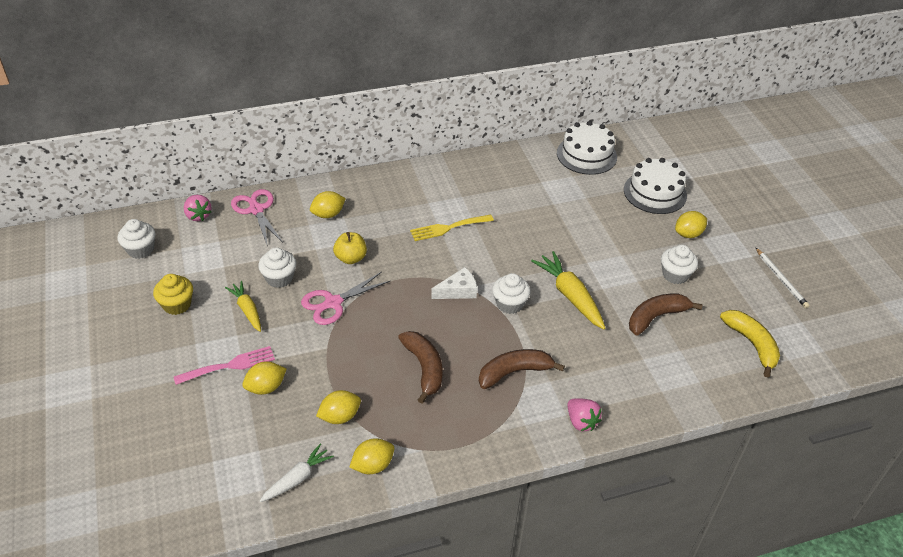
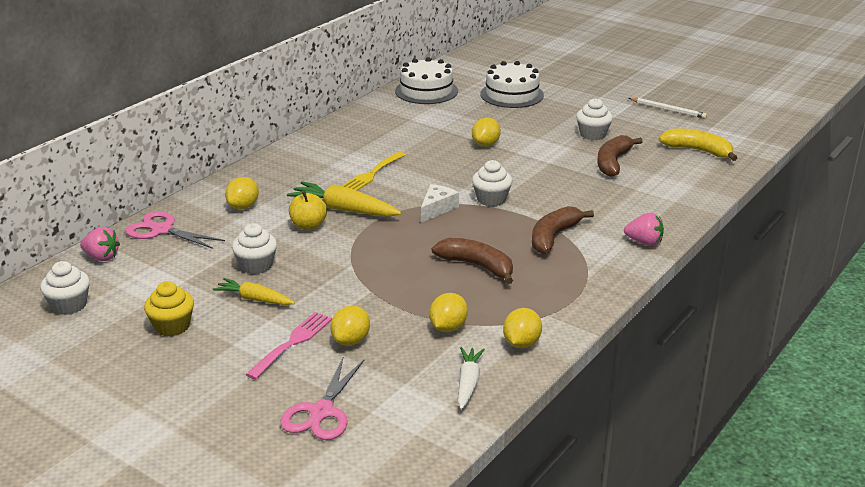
camera: 35 degrees left, 15 degrees down
(333, 303) = (334, 260): pink scissors -> pink scissors (322, 412)
(570, 296) = (532, 176): yellow carrot -> yellow carrot (344, 209)
(688, 234) = (570, 109): yellow lemon -> yellow lemon (485, 144)

